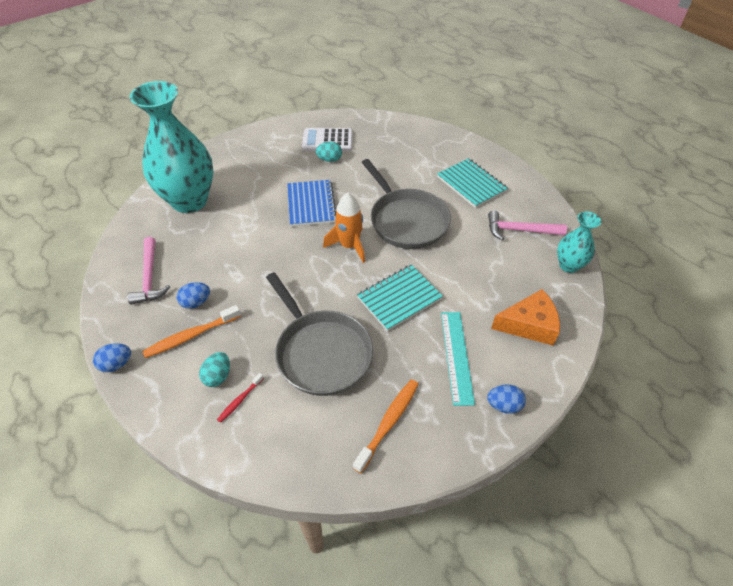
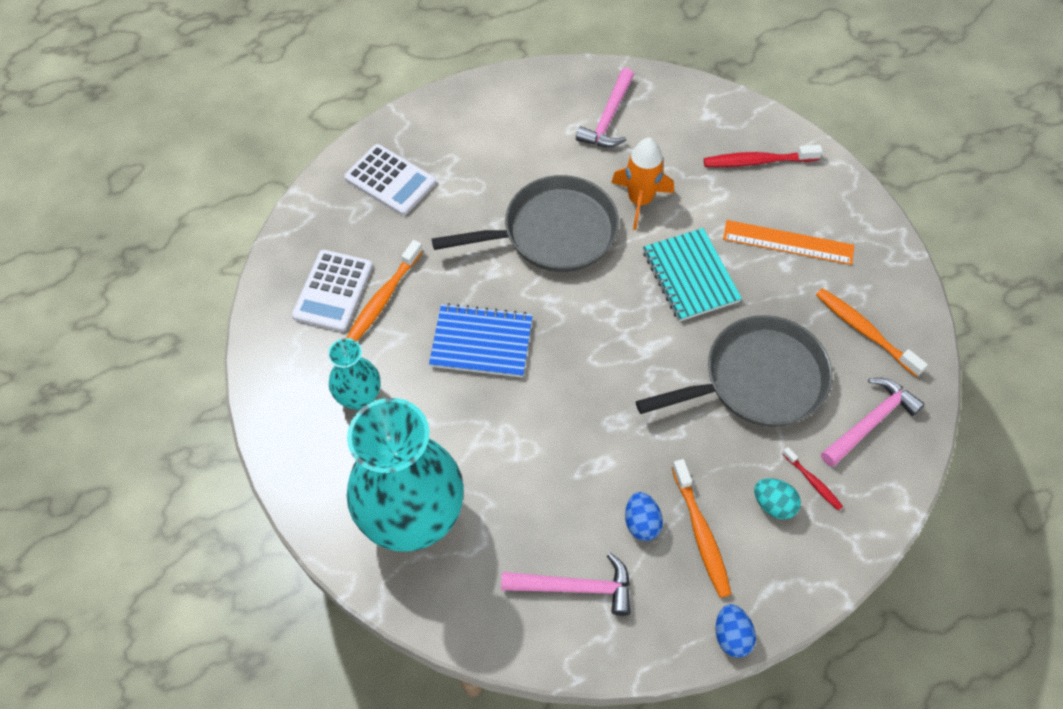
camera: 75 degrees left, 10 degrees up
(301, 436) = (870, 421): none -> pink hammer
(329, 159) = (383, 298): turquoise egg -> orange toothbrush
(349, 246) = (583, 311): orange rocket -> orange rocket (640, 201)
(413, 144) = (390, 180): none -> white calculator
(456, 356) = (788, 242): turquoise ruler -> orange ruler
(471, 184) = (505, 139): turquoise notebook -> none
(504, 405) = (857, 220): blue egg -> none
(529, 325) = (758, 161): orange cheese -> red toothbrush
(568, 265) = (679, 93): turquoise vase -> turquoise vase (359, 397)

